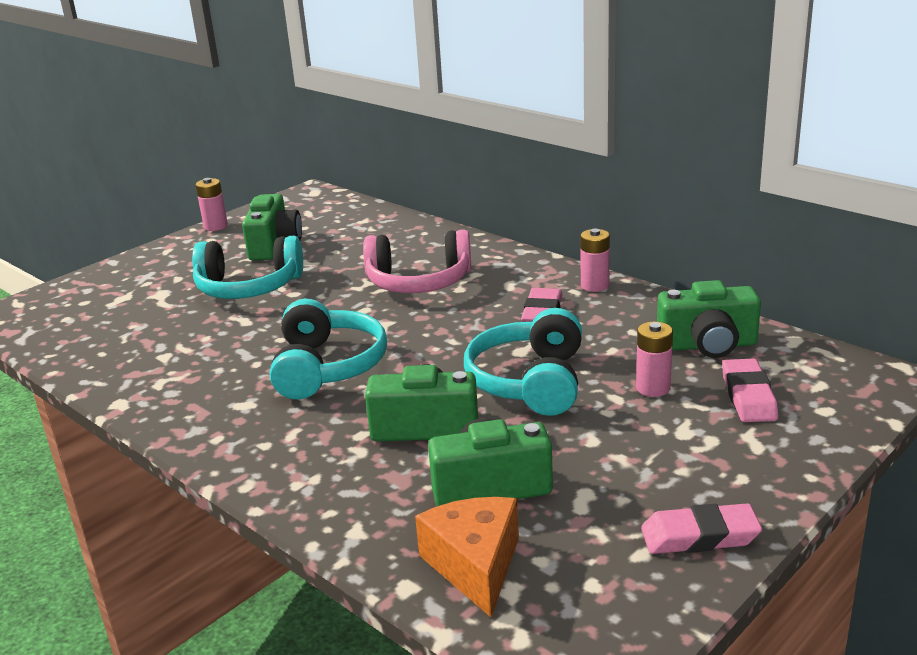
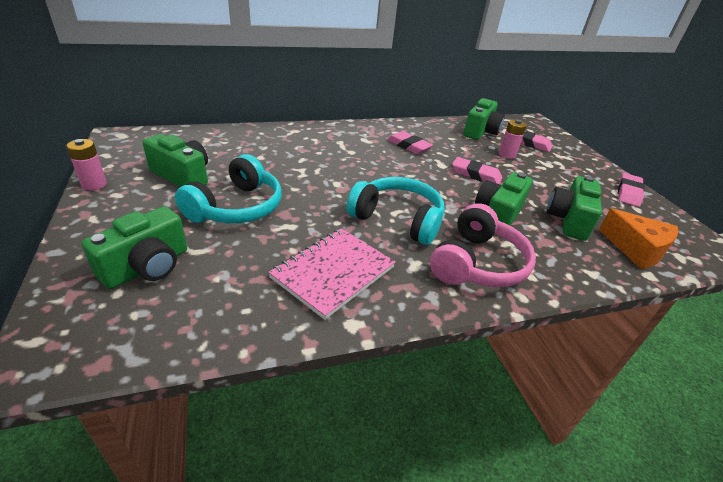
camera: 65 degrees left, 10 degrees up
(123, 296) = (147, 267): none -> green camera
(187, 368) = (333, 272): none -> pink notebook
(419, 282) = (325, 157): pink headphones -> pink headphones (477, 263)
(475, 565) = (636, 249): orange cheese -> orange cheese turned 150 degrees counterclockwise
(529, 381) = (476, 175): turquoise headphones -> pink eraser
(595, 285) = (396, 126): pink battery -> none

